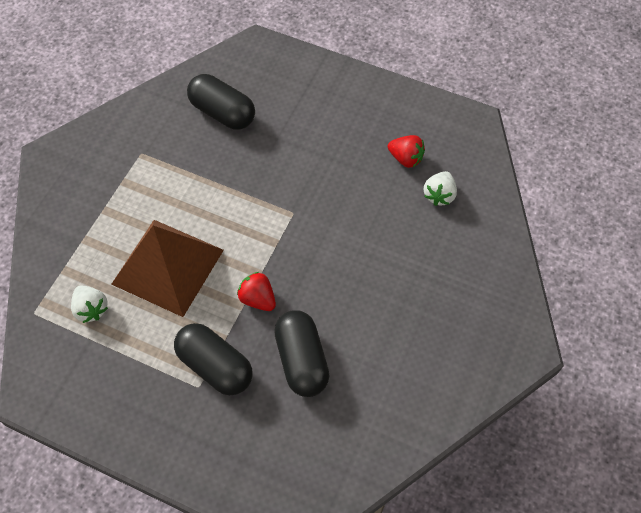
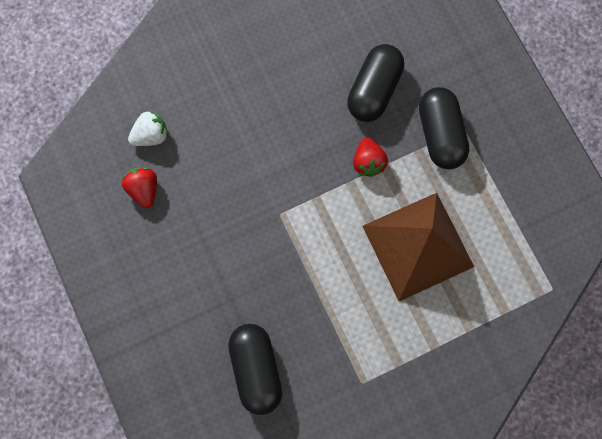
camera: 140 degrees left, 15 degrees up
(91, 309) = (504, 256): white strawberry -> none

